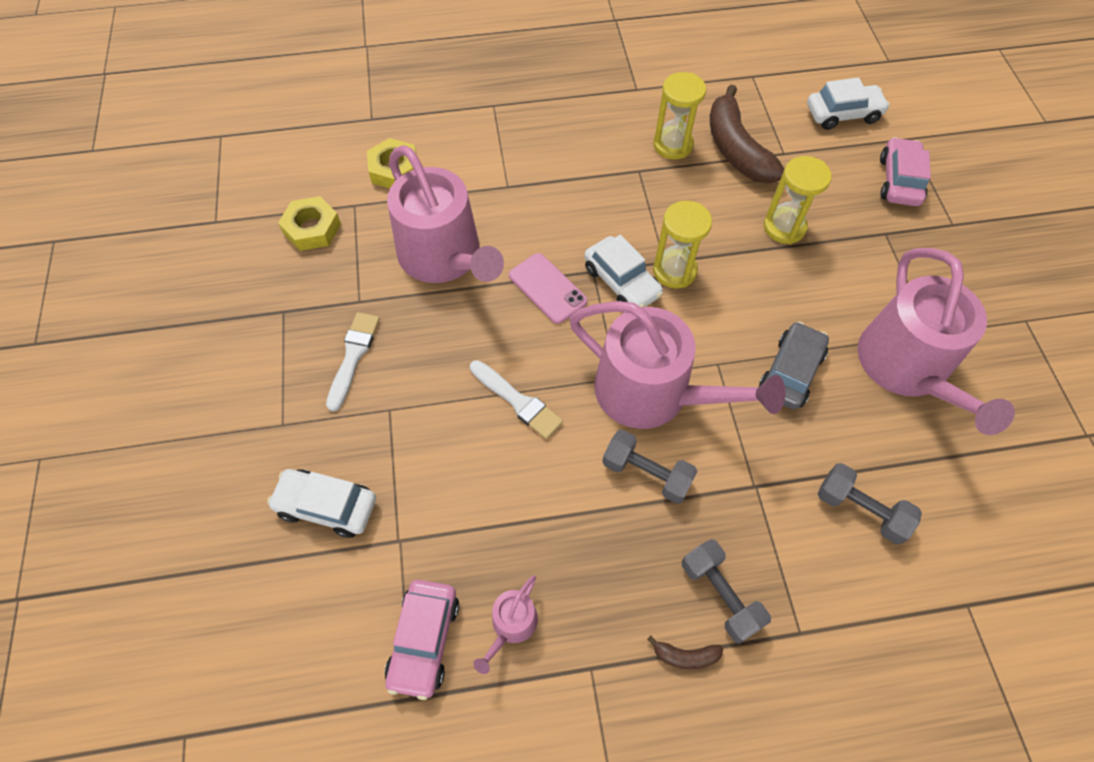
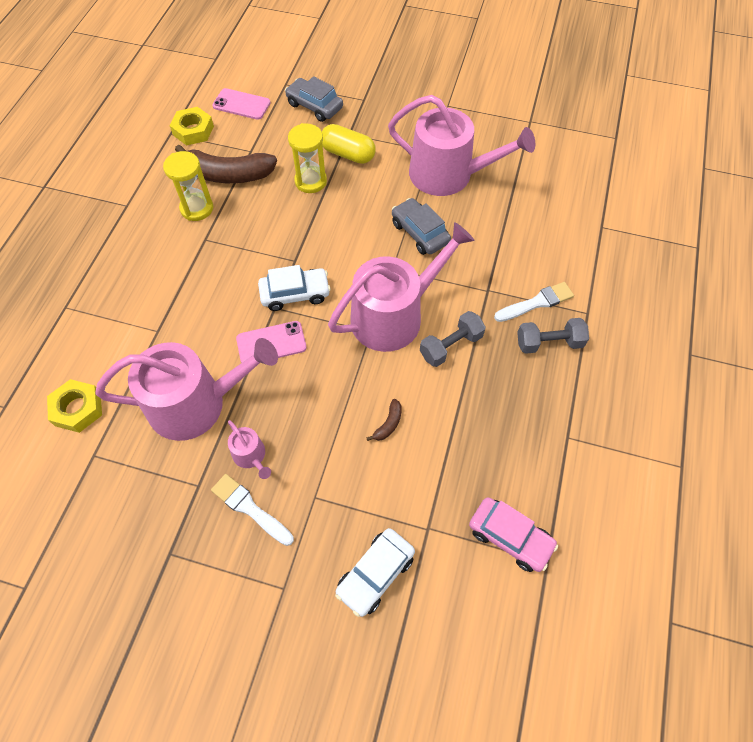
camera: 65 degrees left, 0 degrees up
(312, 228) = (95, 500): yellow nut -> yellow nut (193, 130)
(511, 625) = (521, 474): pink watering can -> pink watering can (251, 456)
(517, 401) = (355, 402): white brush -> white brush (536, 302)
(674, 271) = (306, 258): yellow hourglass -> none
(685, 656) = (579, 380): brown banana -> brown banana (388, 424)
(843, 114) = (241, 104): white car -> pink phone
(853, 246) = (348, 154): none -> yellow capsule
(860, 509) = (526, 245): grey dumbbell -> none
(899, 181) = (314, 106): pink car -> grey car

